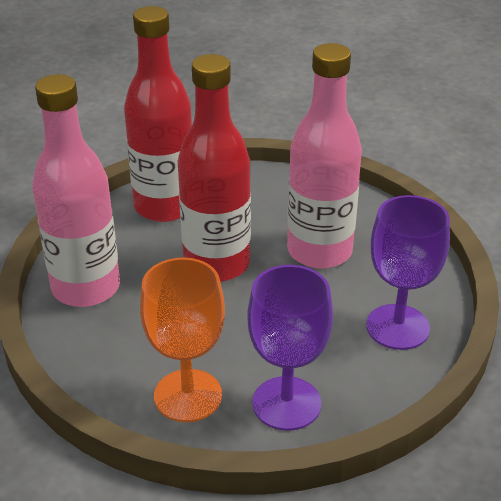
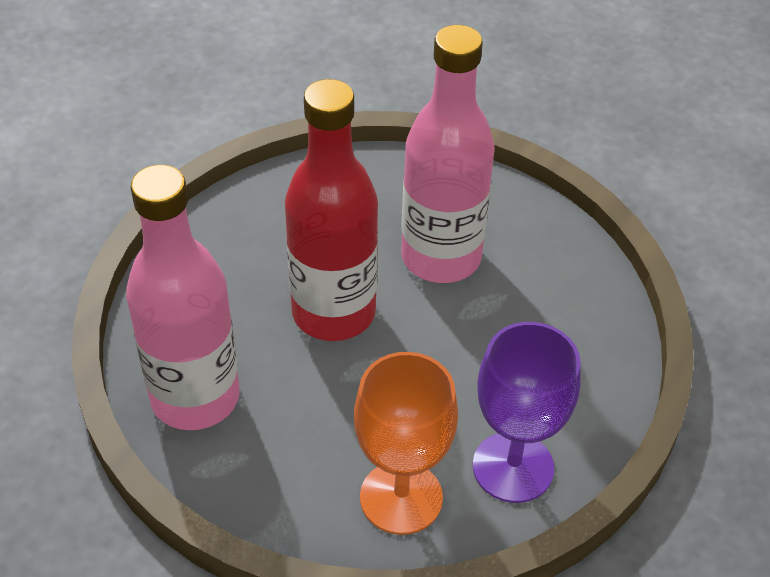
camera: 25 degrees left, 10 degrees up
(164, 207) = (223, 251): red bottle -> none
(397, 327) = (577, 329): purple goblet -> none

